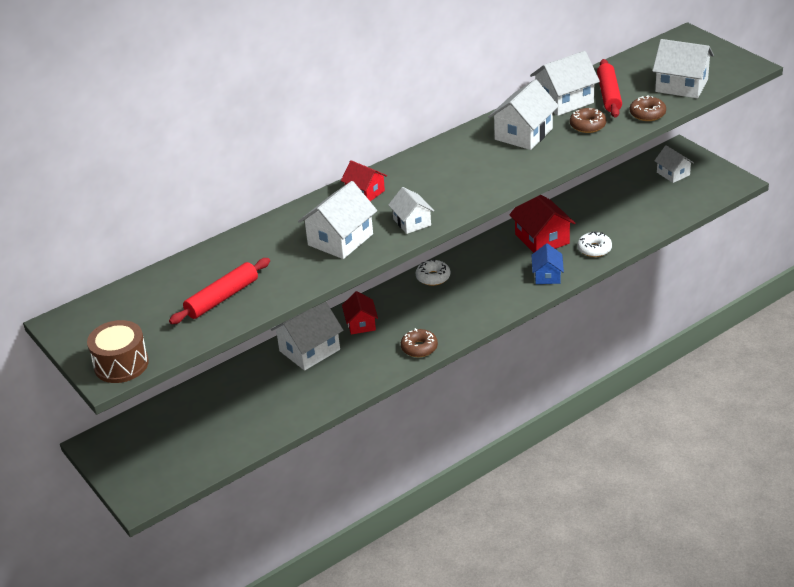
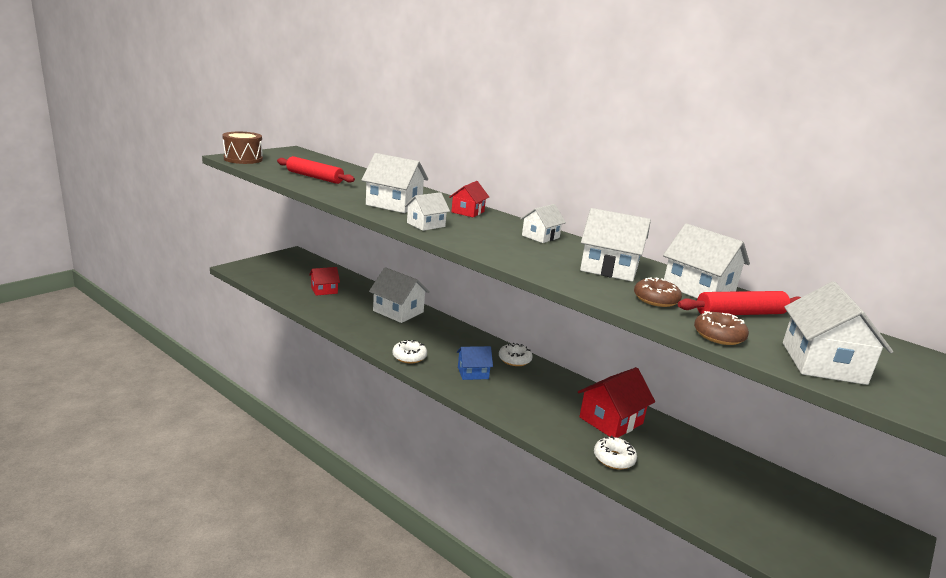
camera: 70 degrees right, 15 degrees down
(361, 324) = (436, 330): red house -> red house (324, 290)
(419, 348) = (409, 357): brown donut -> white donut
(547, 275) = (547, 425): blue house -> blue house (473, 373)
(673, 174) = (830, 529): white house -> white house (540, 236)

